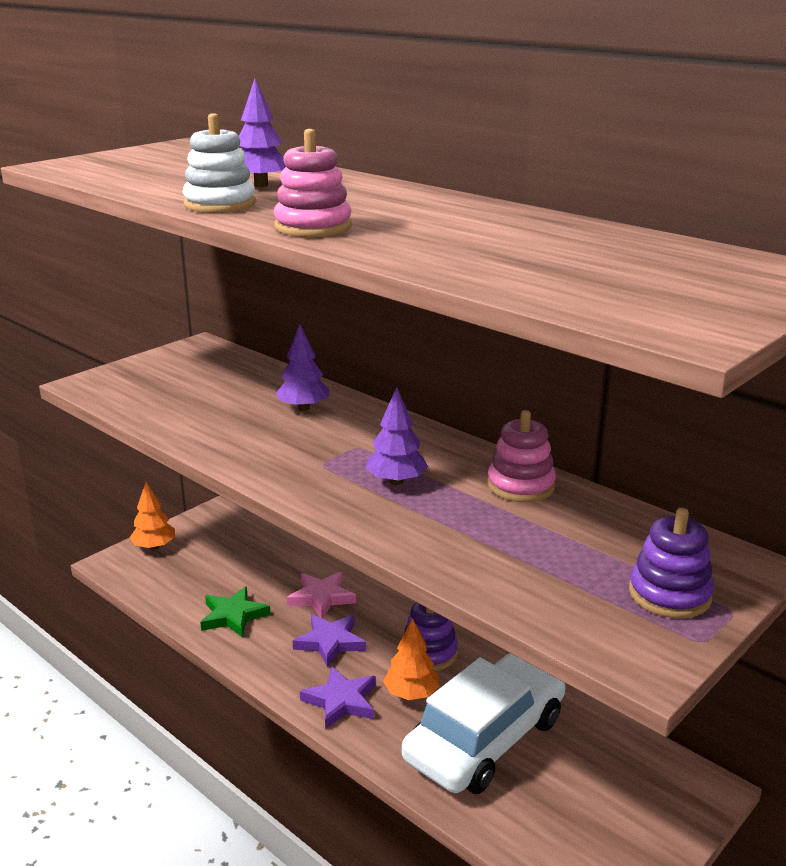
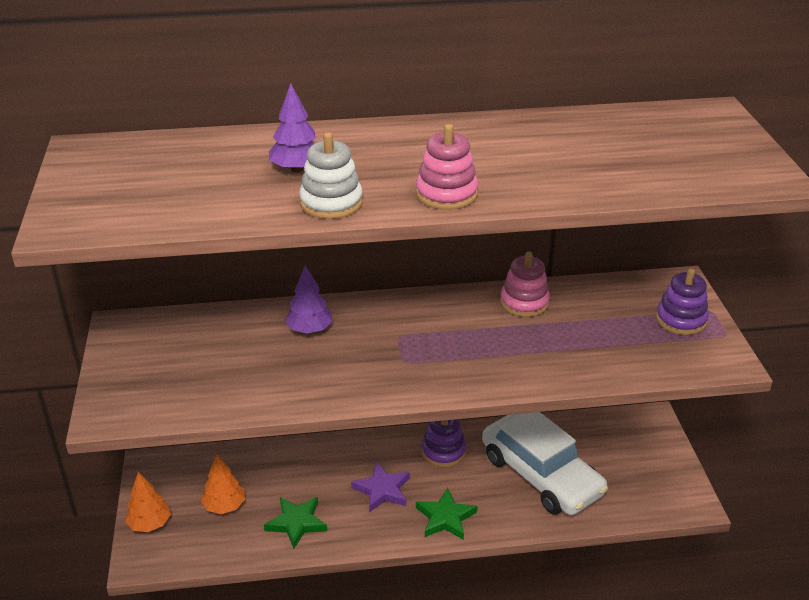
camera: 50 degrees left, 10 degrees up
(321, 597) = (330, 467): pink star -> none
(341, 701) = (445, 518): purple star -> green star
(396, 481) = (464, 344): purple tree -> none
(411, 693) = (472, 482): orange tree -> orange tree (224, 506)
(485, 739) = (541, 475): white car -> white car turned 150 degrees clockwise

